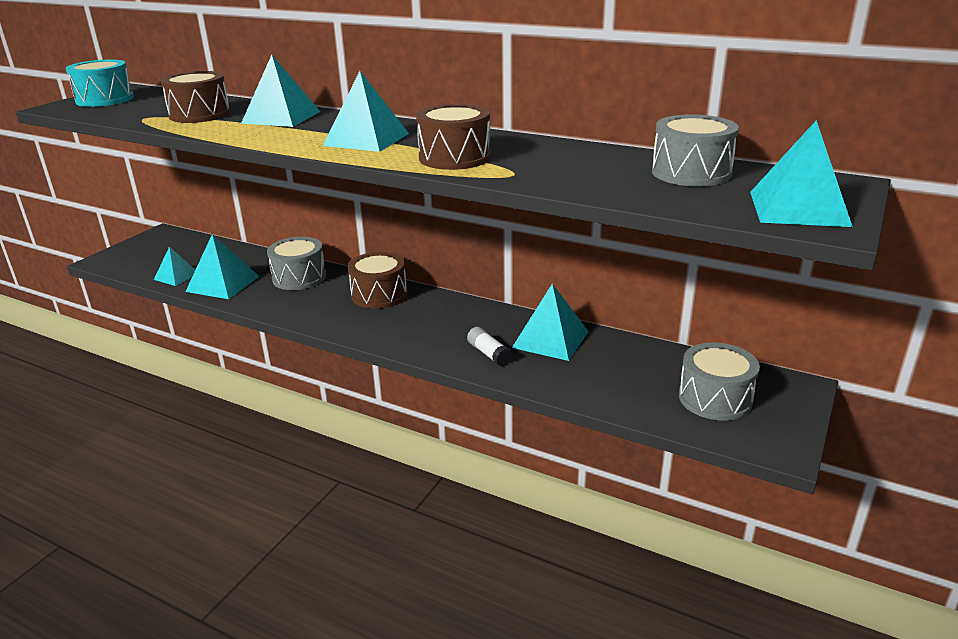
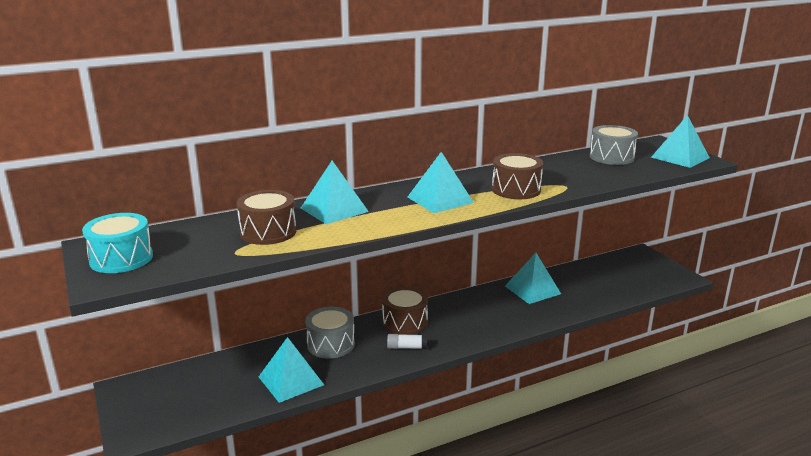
camera: 55 degrees left, 5 degrees down
(176, 276) = (239, 400): turquoise pyramid -> none
(489, 354) = (528, 313): white glue stick -> white glue stick (407, 347)
(715, 398) = (633, 274): grey drum -> none

